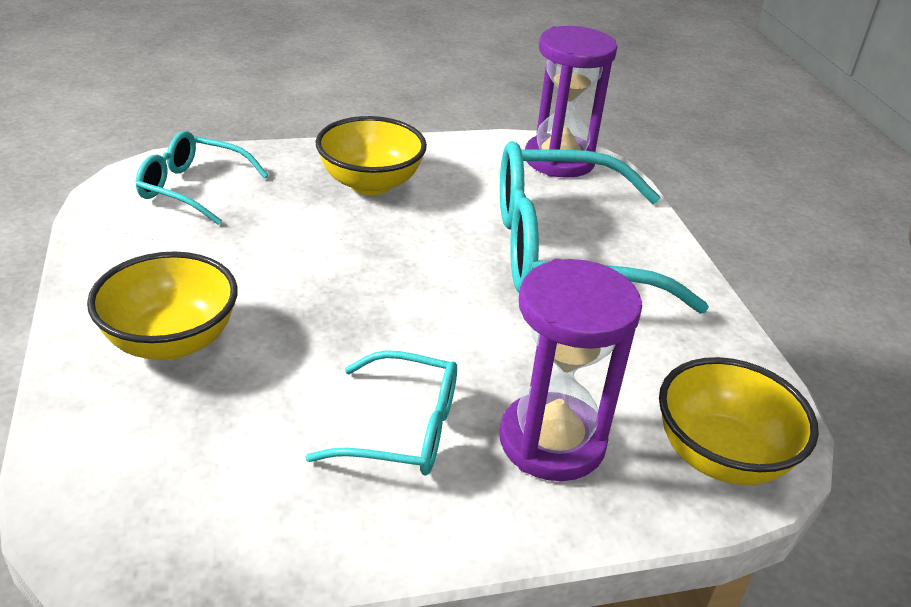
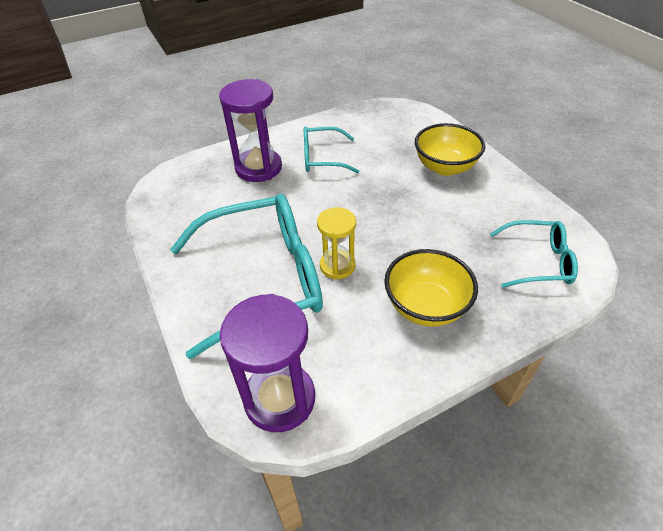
camera: 170 degrees right, 10 degrees up
(457, 242) = (337, 266): none -> yellow hourglass
(720, 456) = (183, 179): yellow bowl -> none

